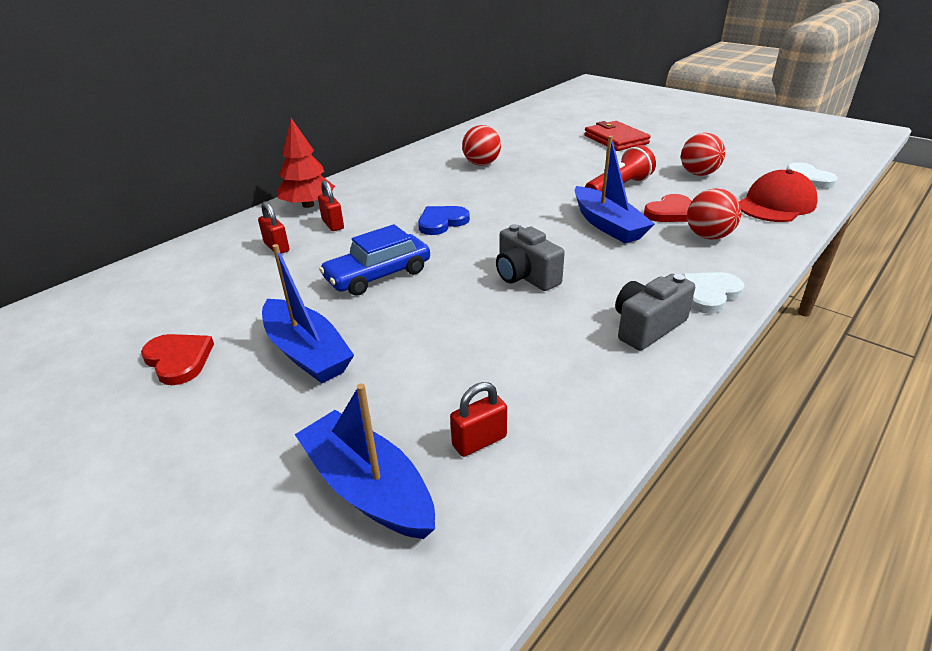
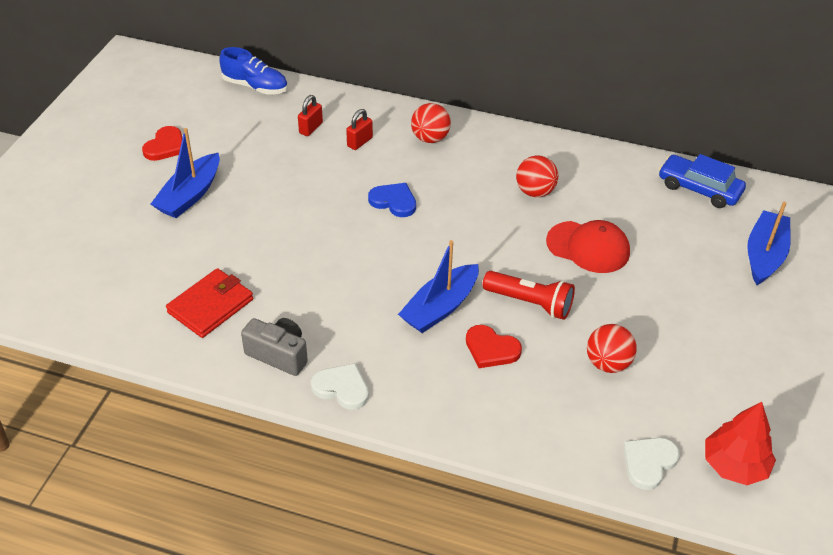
camera: 65 degrees right, 10 degrees up
(153, 270) = (255, 86): none -> blue shoe
(308, 205) = (386, 115): red tree -> red tree (734, 465)
(368, 487) = (87, 261): blue boat -> blue boat (764, 255)
(378, 275) = (293, 194): blue car -> blue car (699, 189)
(479, 441) = (132, 295): red padlock -> none
(525, 276) = (324, 273): grey camera -> none
(616, 139) = (674, 281): red wallet -> red wallet (210, 306)
(708, 236) = (451, 381): red ball -> red ball (430, 138)
(776, 204) = (556, 433): red cap -> red cap (588, 247)

